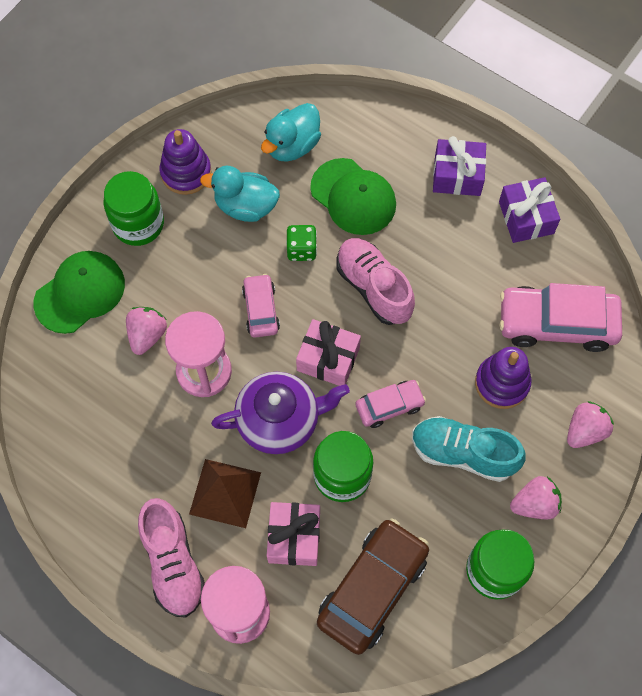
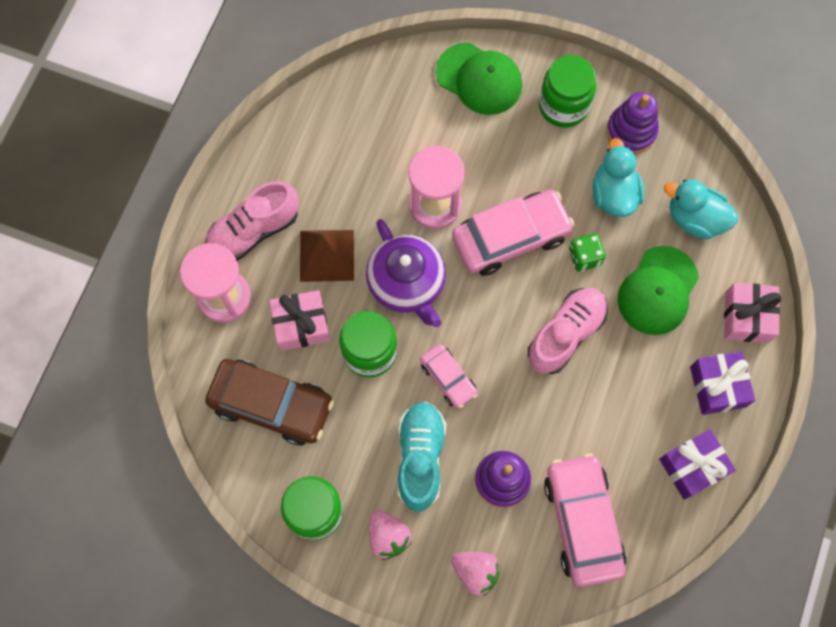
camera: 75 degrees right, 5 degrees up
(147, 335) = (456, 147): pink strawberry -> none
(261, 310) = (510, 237): pink car -> pink car, size x1.83
(328, 359) = (479, 311): pink gift -> pink gift (746, 317)

